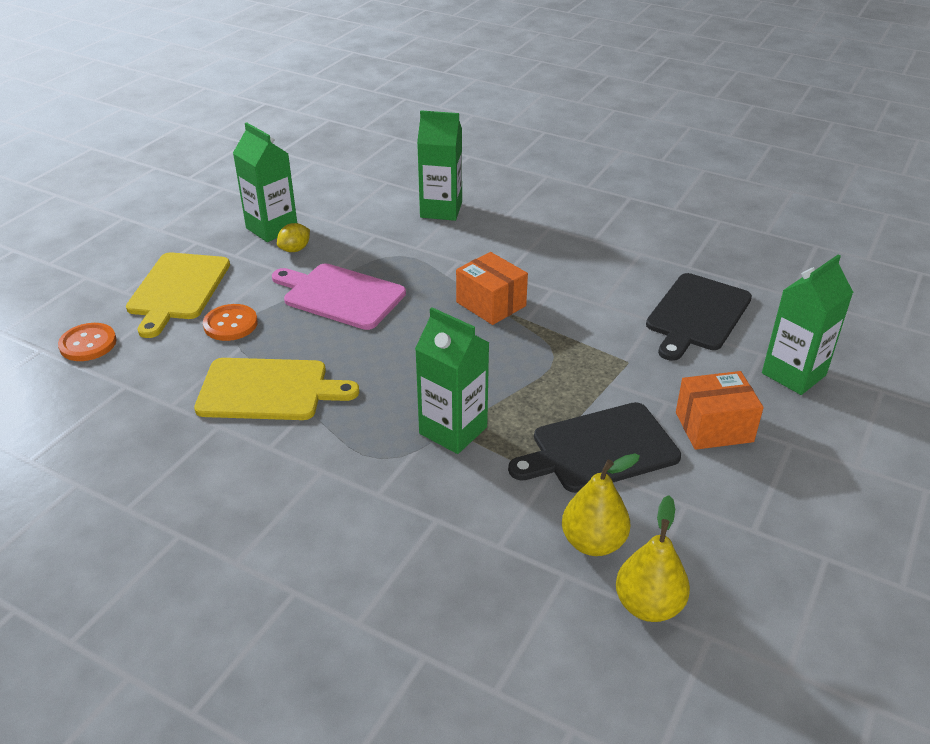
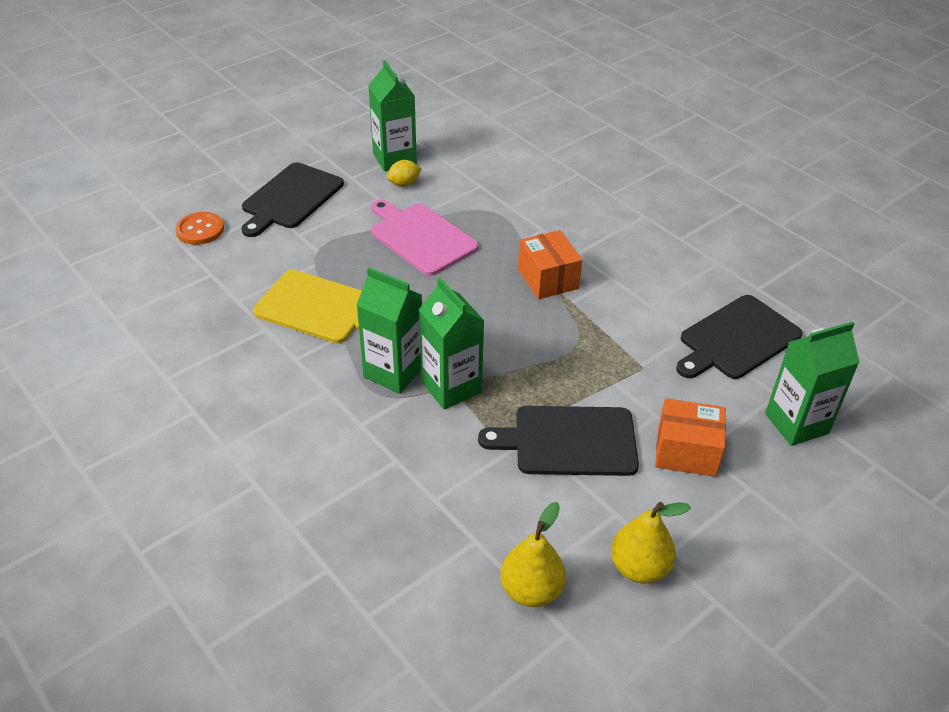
camera: 20 degrees right, 5 degrees up
(177, 289) = (290, 198): yellow cutting board -> black cutting board
(230, 324) = (317, 241): orange button -> none
(441, 210) = (552, 174): green carton -> green carton (393, 372)
(593, 542) = (515, 521): yellow pear -> yellow pear (639, 567)

